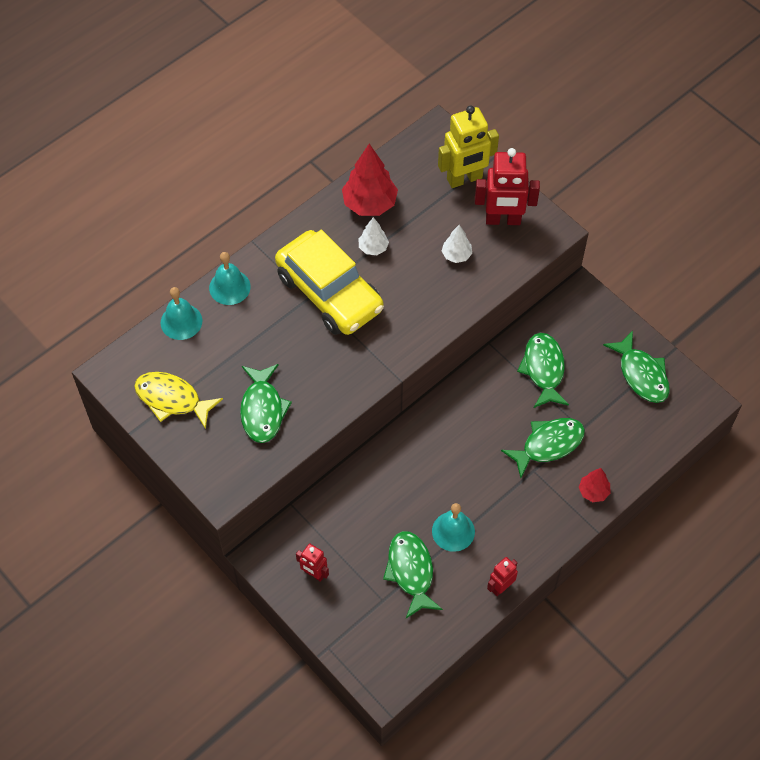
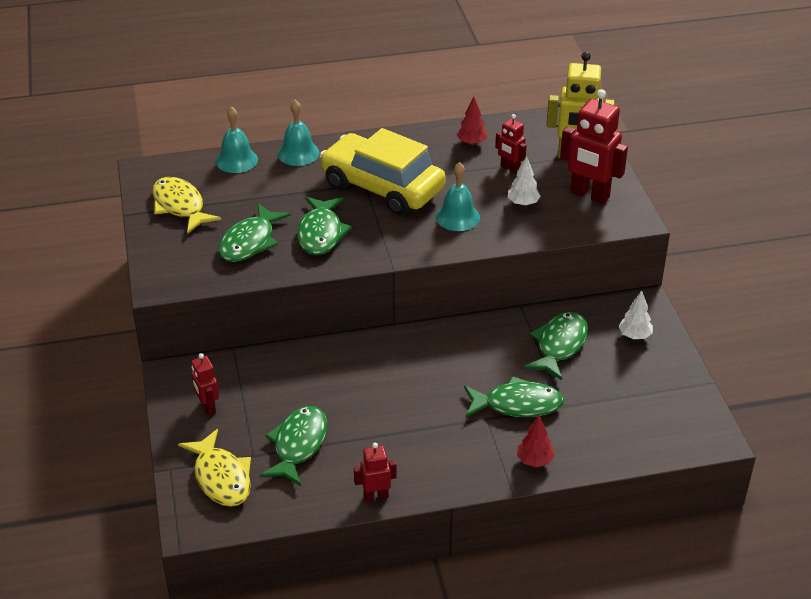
camera: 30 degrees right, 20 degrees down
(329, 292) = (382, 187): yellow car -> yellow car turned 135 degrees clockwise
(369, 204) = (472, 143): red tree -> red tree, size x0.54
(373, 248) = (449, 172): white tree -> white tree (634, 335)
(374, 634) = (221, 477): none -> yellow fish
(421, 220) = (510, 169): none -> red robot
(453, 531) = (366, 431): turquoise bell -> turquoise bell (457, 217)
(641, 374) = (660, 388): green fish -> green fish (321, 233)

